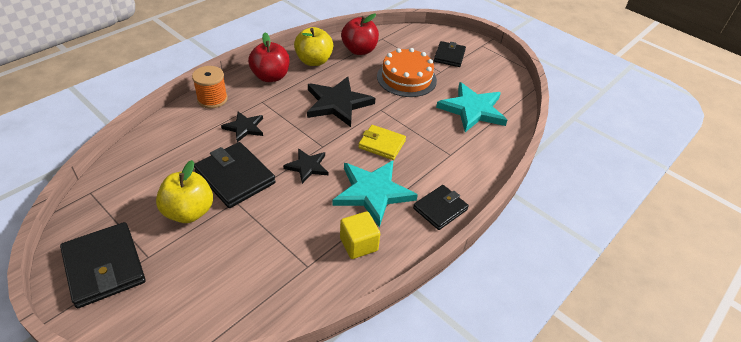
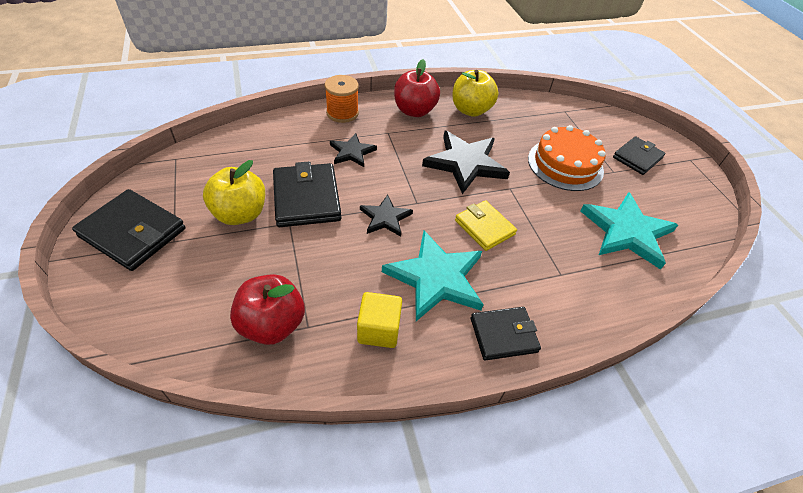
camera: 30 degrees right, 5 degrees up
(104, 267) = (133, 233): black wallet -> black wallet turned 60 degrees counterclockwise
(359, 50) = (529, 115): red apple -> red apple (272, 324)

